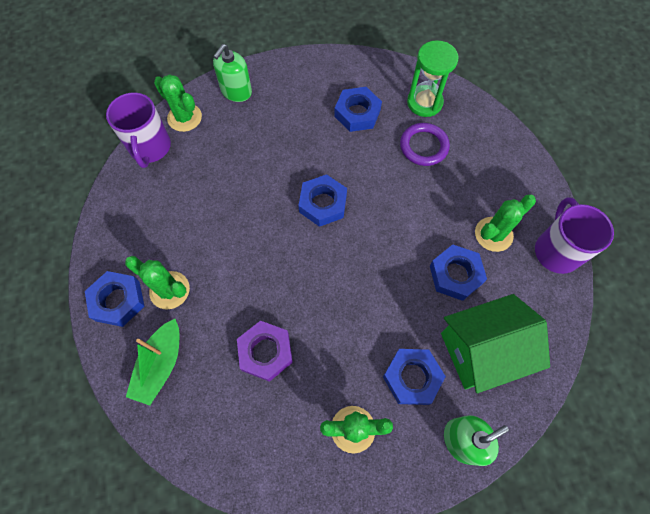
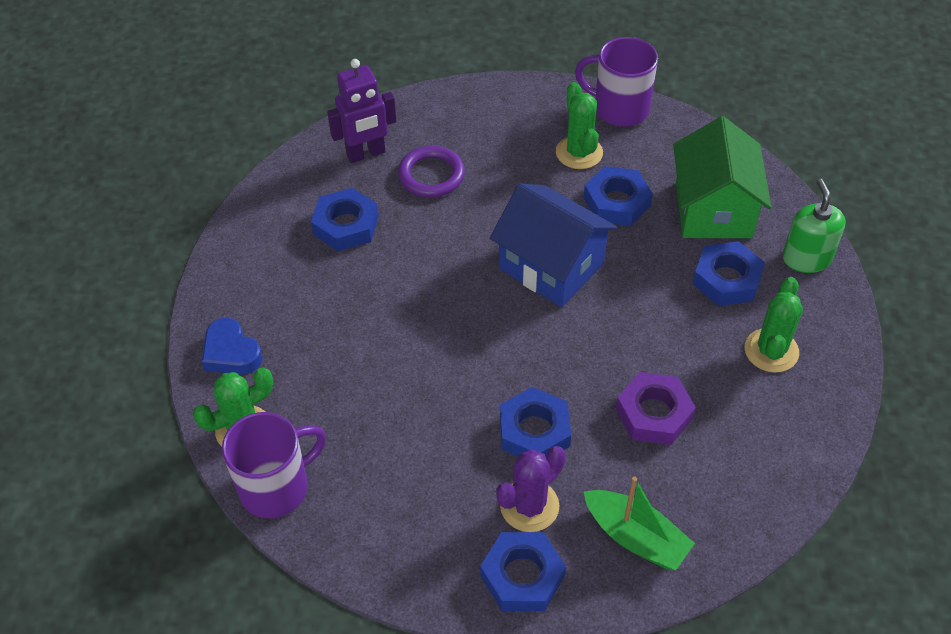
camera: 70 degrees left, 15 degrees down
(150, 148) = (276, 487): purple mug -> purple mug turned 45 degrees counterclockwise
(169, 290) = (529, 506): green cactus -> purple cactus
(236, 91) = (231, 353): green soap dispenser -> blue heart
(323, 203) = (468, 300): blue nut -> blue nut (534, 431)
(373, 246) = (551, 266): none -> blue house
(424, 102) = (366, 154): green hourglass -> purple robot

